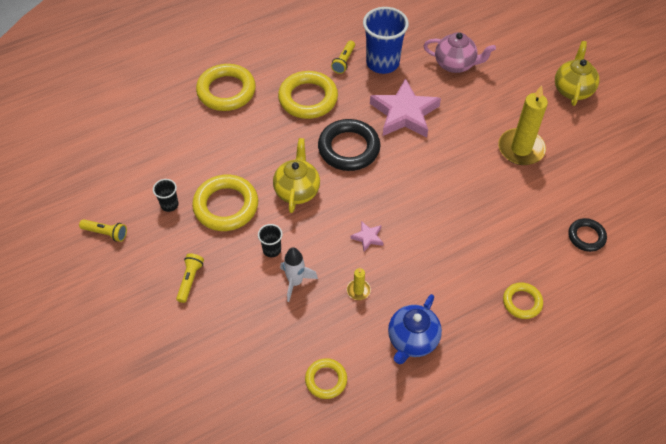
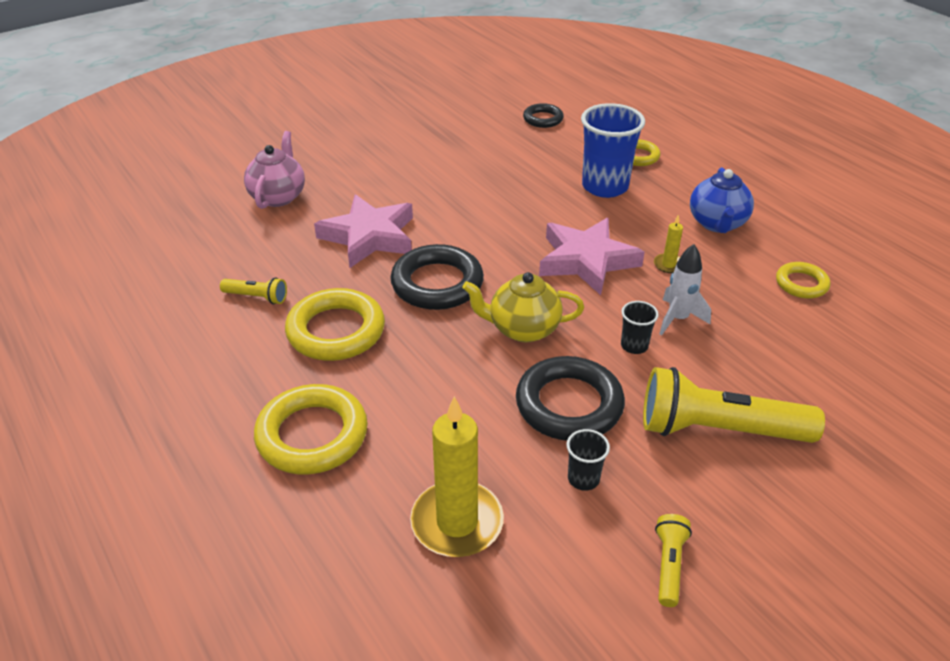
camera: 95 degrees left, 15 degrees down
(190, 280) = (718, 429): yellow flashlight -> yellow flashlight, size x2.17
(226, 206) = (569, 404): yellow ring -> black ring
(367, 237) = (587, 260): pink star -> pink star, size x2.33
(382, 63) = (266, 259): blue cup -> blue cup (605, 187)
(412, 340) = (717, 224): blue teapot -> blue teapot turned 75 degrees clockwise
(521, 149) = (426, 152): yellow candle -> yellow candle (457, 522)
(572, 89) = (332, 118): yellow teapot -> none

